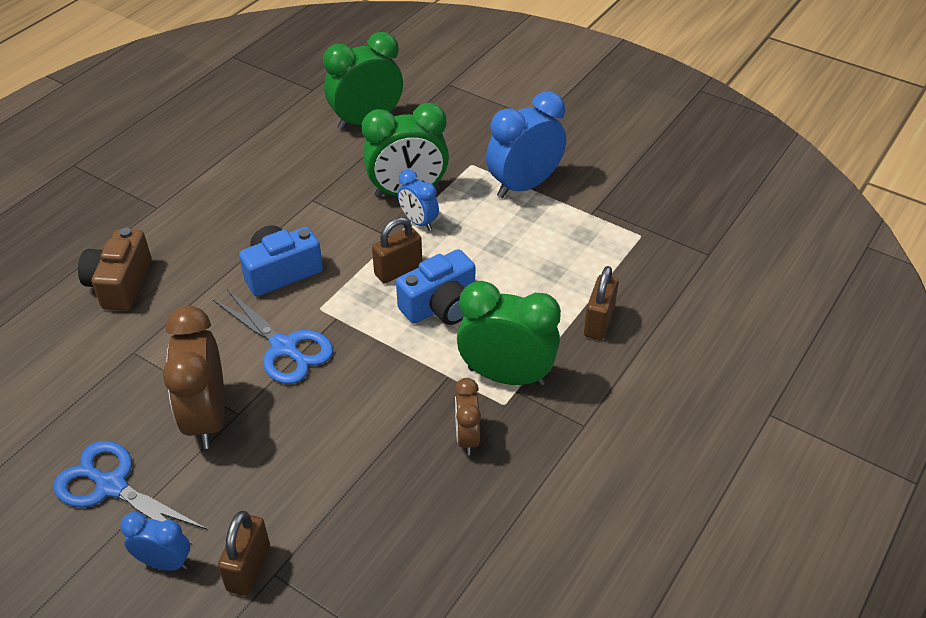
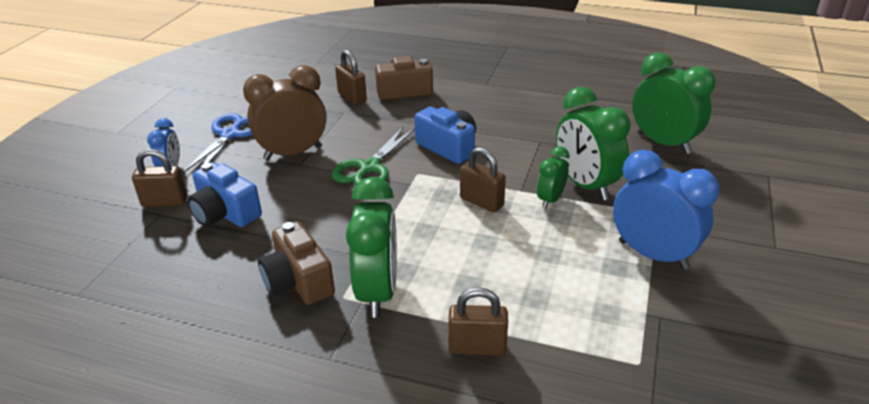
camera: 75 degrees right, 10 degrees down
(98, 338) = (352, 97): none -> brown padlock
(284, 347) = (369, 167): blue scissors -> green scissors
(418, 222) = (550, 200): blue clock -> green clock
(441, 306) = (449, 234): blue camera -> blue camera (225, 213)
(467, 438) = (298, 281): brown clock -> brown camera

